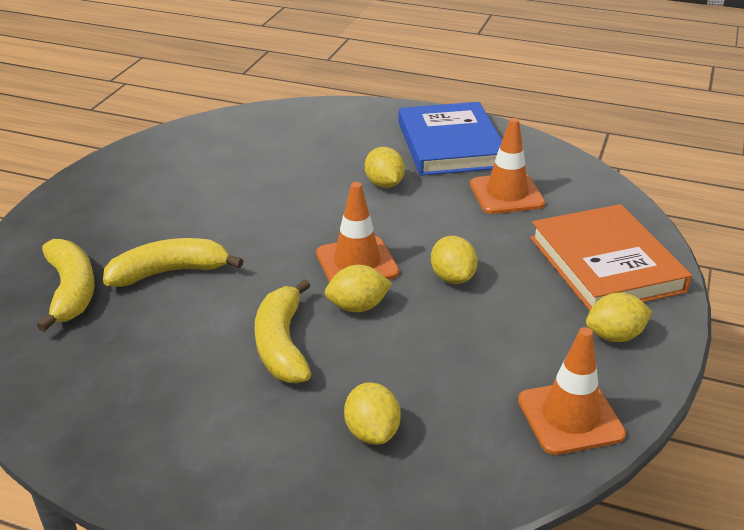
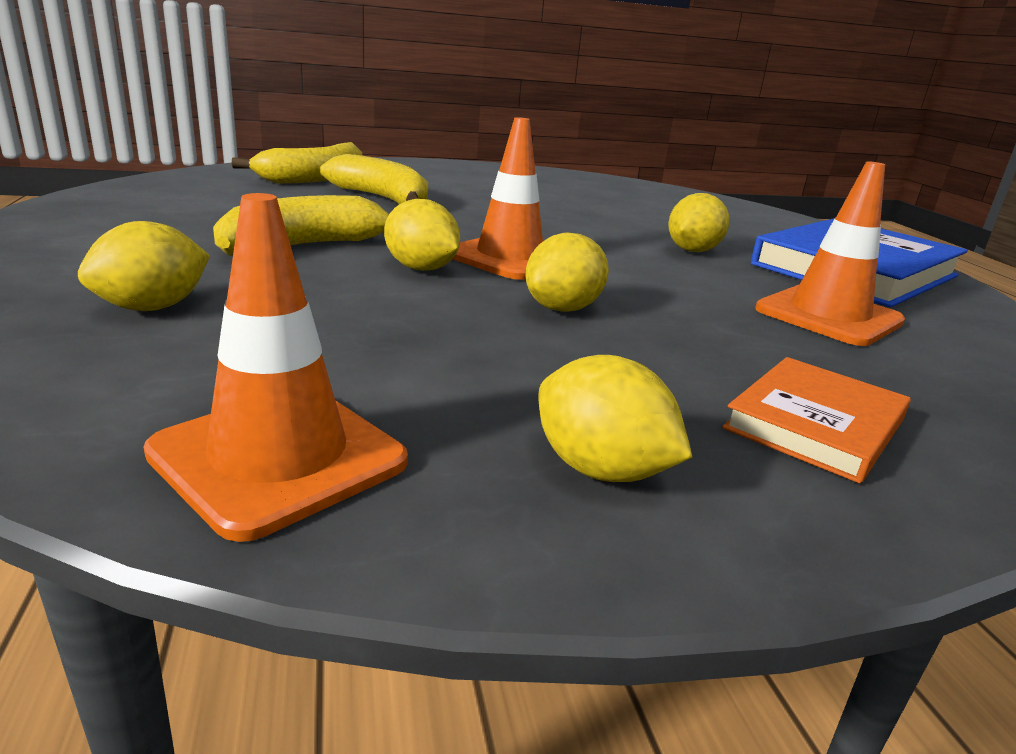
camera: 55 degrees right, 10 degrees down
(606, 264) = (815, 424): orange book -> orange book, size x0.54

